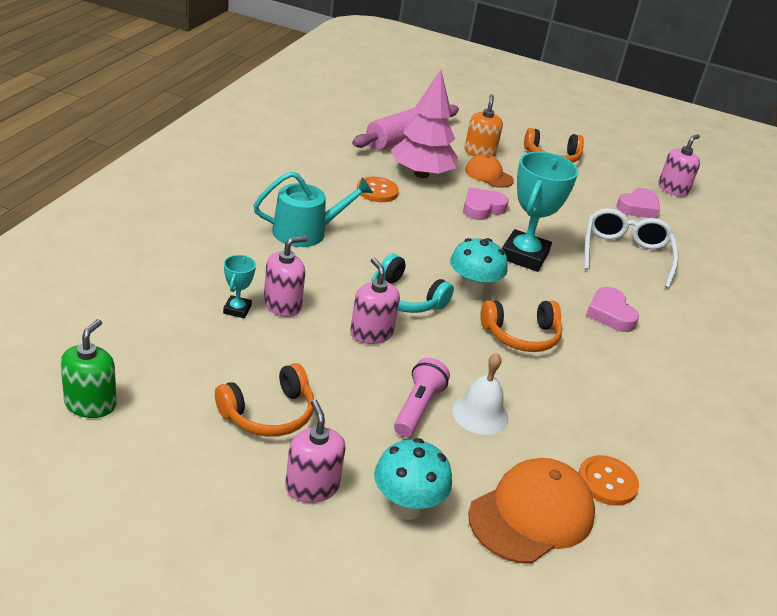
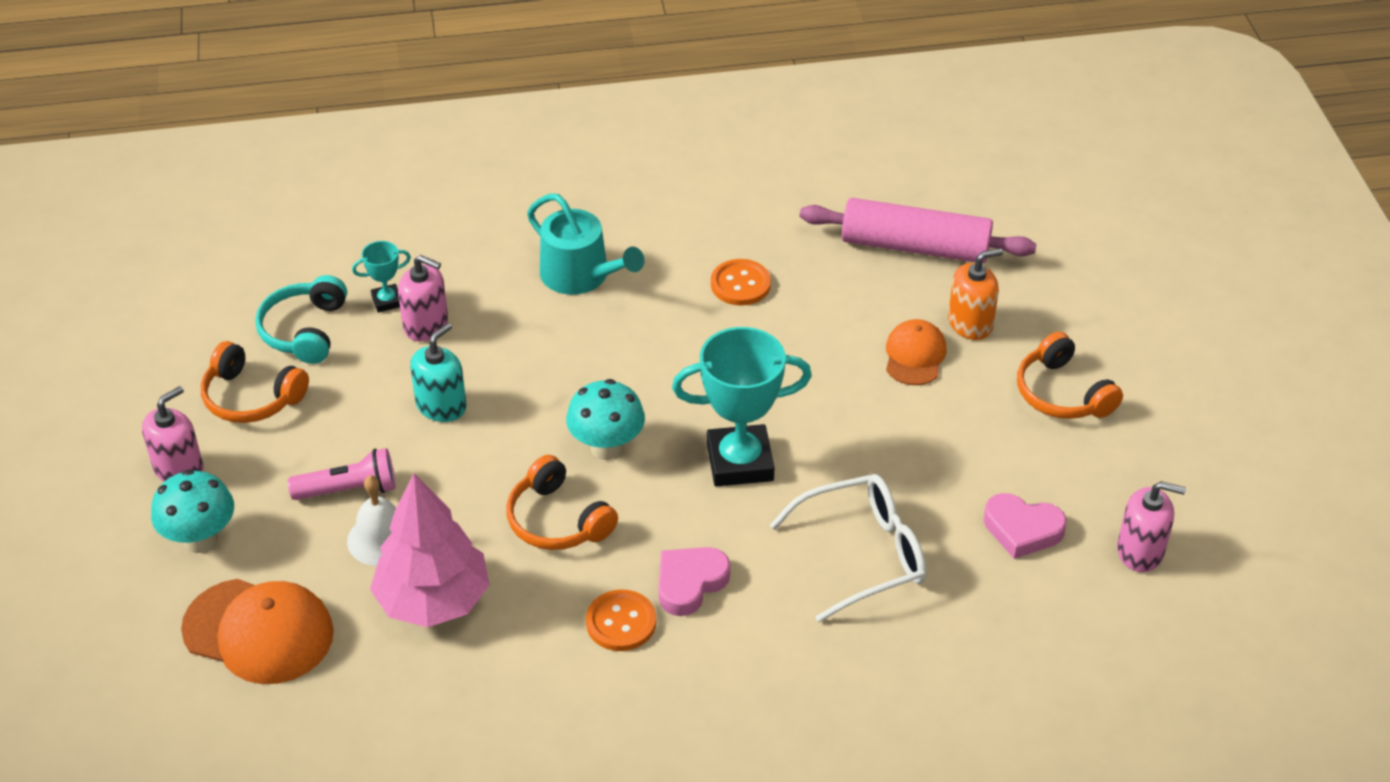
camera: 65 degrees right, 10 degrees up
(90, 404) = (173, 292): green soap dispenser -> none
(371, 333) = (441, 406): pink soap dispenser -> turquoise soap dispenser
(405, 298) = (533, 403): turquoise headphones -> turquoise headphones (305, 330)
(421, 174) = (833, 300): pink tree -> pink tree (433, 600)
(482, 208) = (814, 383): pink heart -> none
(607, 482) = (355, 675): orange button -> orange button (621, 622)

